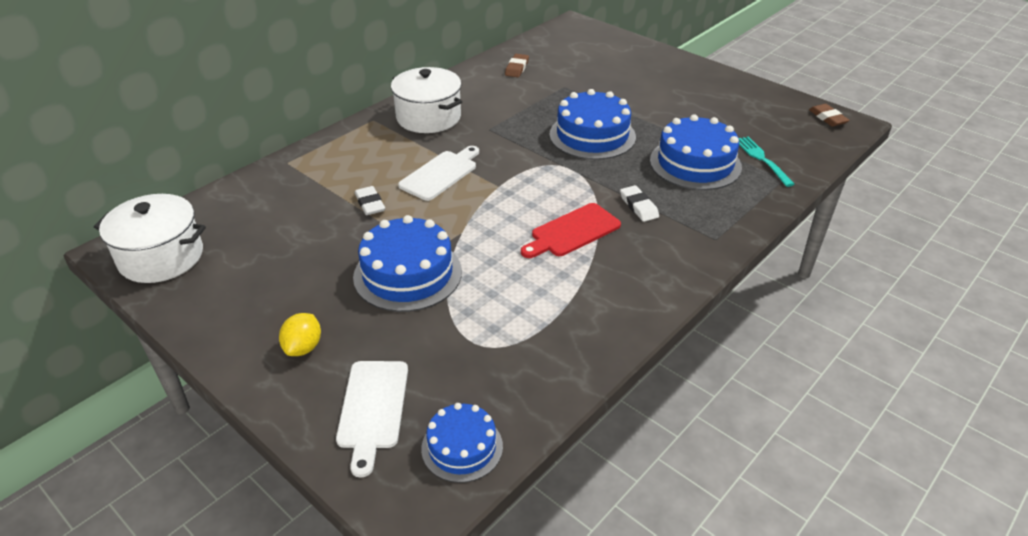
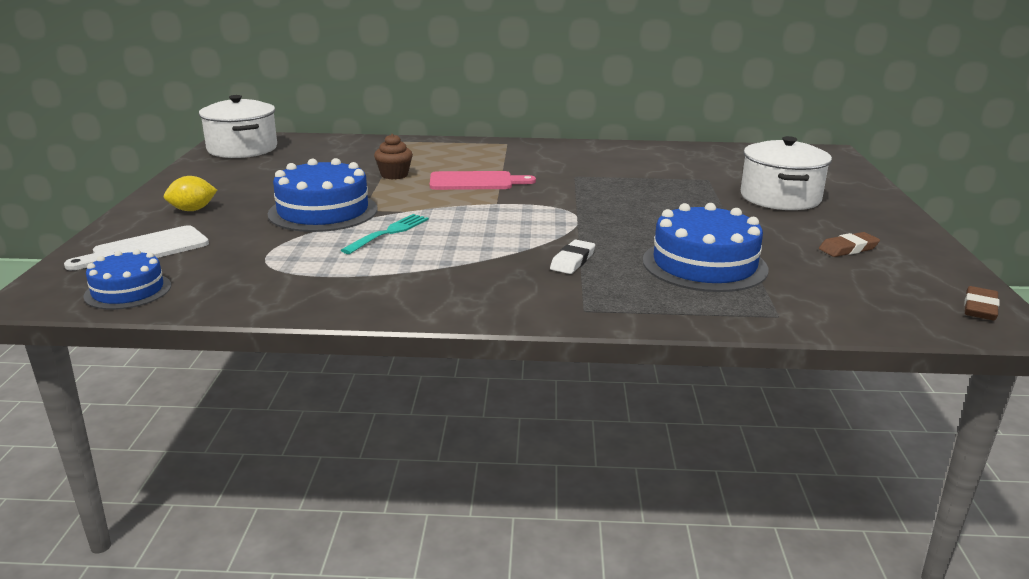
camera: 50 degrees right, 15 degrees down
(370, 203) = (394, 175): white eraser -> brown cupcake
(428, 117) = (548, 155): white pot -> white pot (780, 197)
(441, 174) = (475, 182): white cutting board -> pink cutting board
(517, 68) = (694, 157): brown eraser -> brown eraser (848, 249)
(572, 232) = (479, 247): red cutting board -> none
(592, 135) = (652, 211): blue cake -> none
(762, 159) = (791, 294): turquoise fork -> turquoise fork (388, 233)

